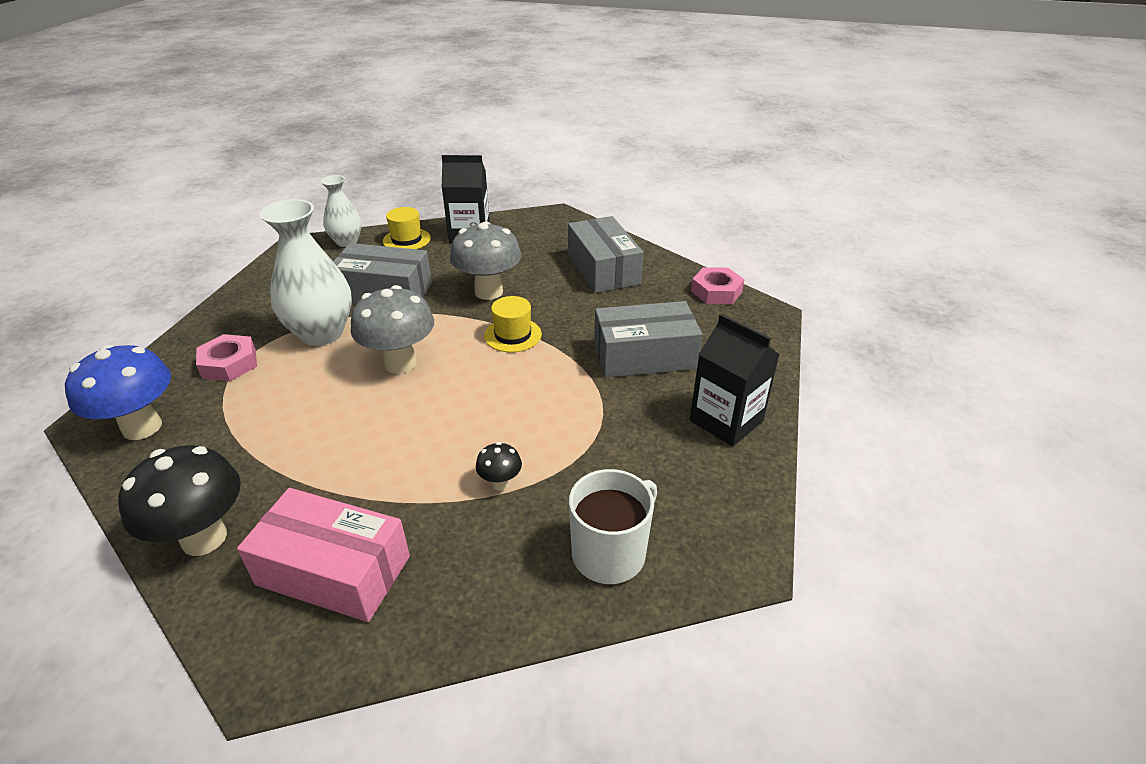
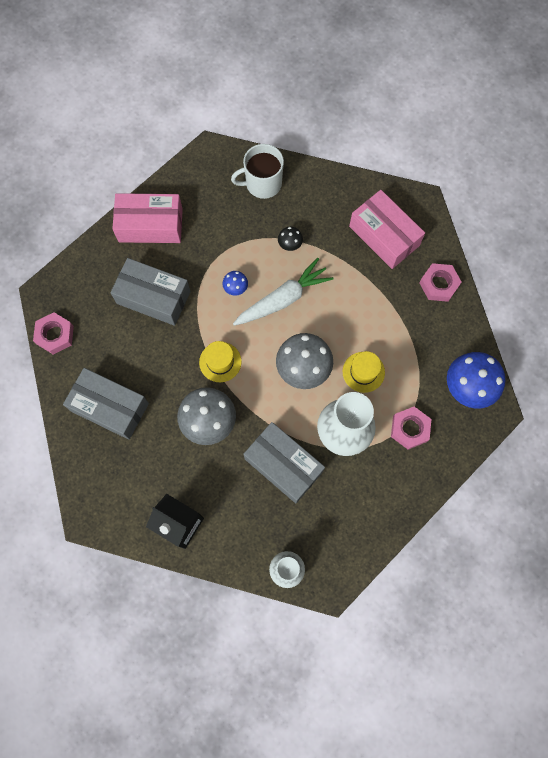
camera: 150 degrees left, 35 degrees up
(204, 538) = (439, 284): black mushroom -> pink nut
(406, 240) = (235, 544): yellow hat -> yellow hat (363, 372)
(470, 418) = (283, 299): none -> white carrot
(545, 402) = (236, 289): none -> blue mushroom
(603, 269) = (110, 407): grey box -> grey box turned 75 degrees counterclockwise
(726, 420) = (150, 225): black carton -> pink box

